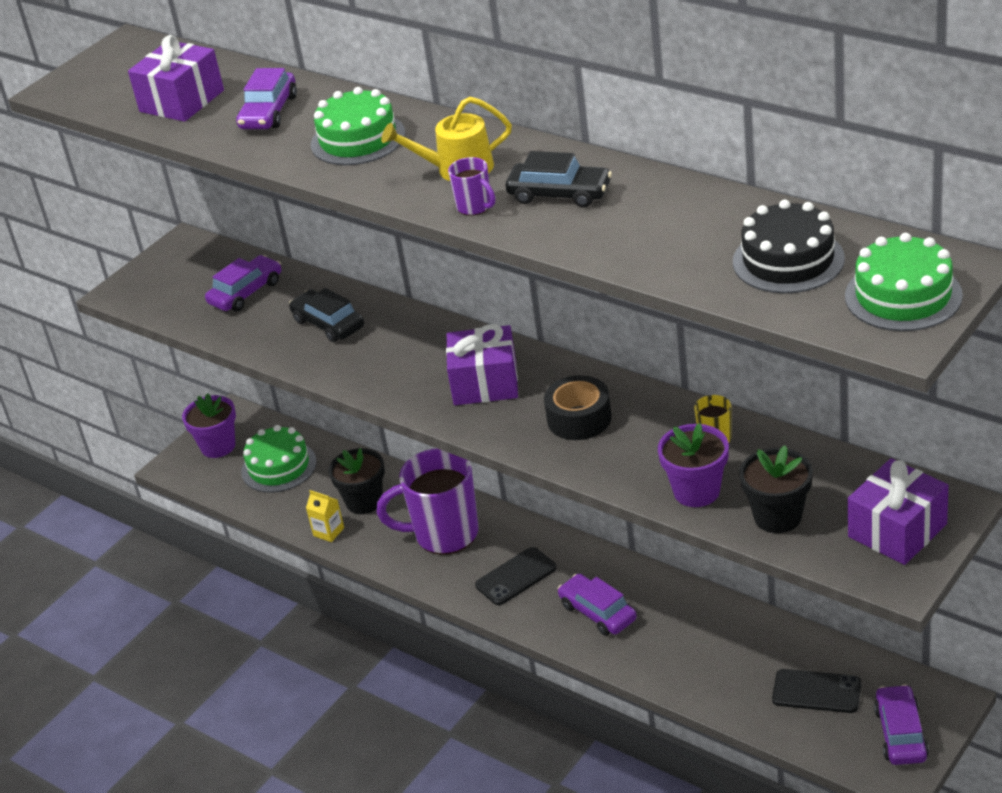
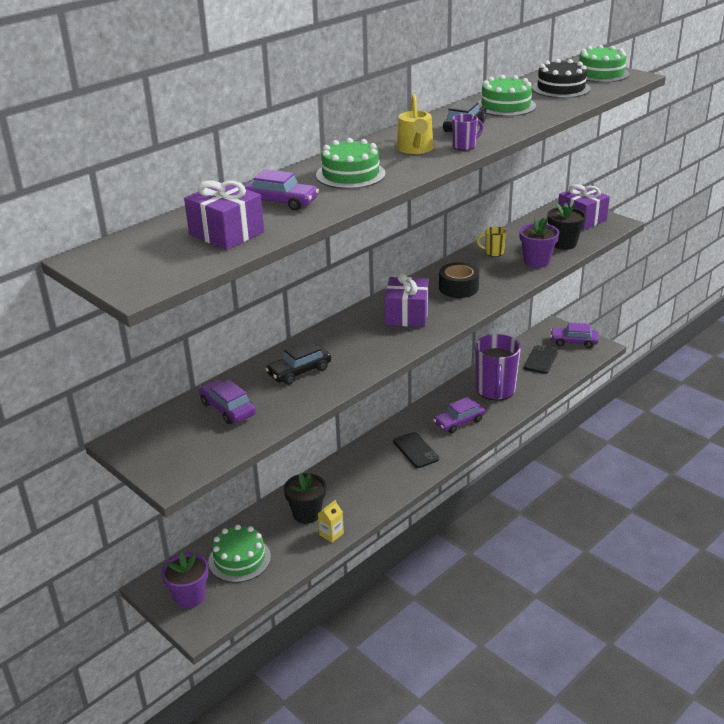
camera: 85 degrees left, 5 degrees down
(444, 534) = (361, 477): purple mug -> purple mug (495, 391)
(672, 216) = (505, 106): none -> green cake

